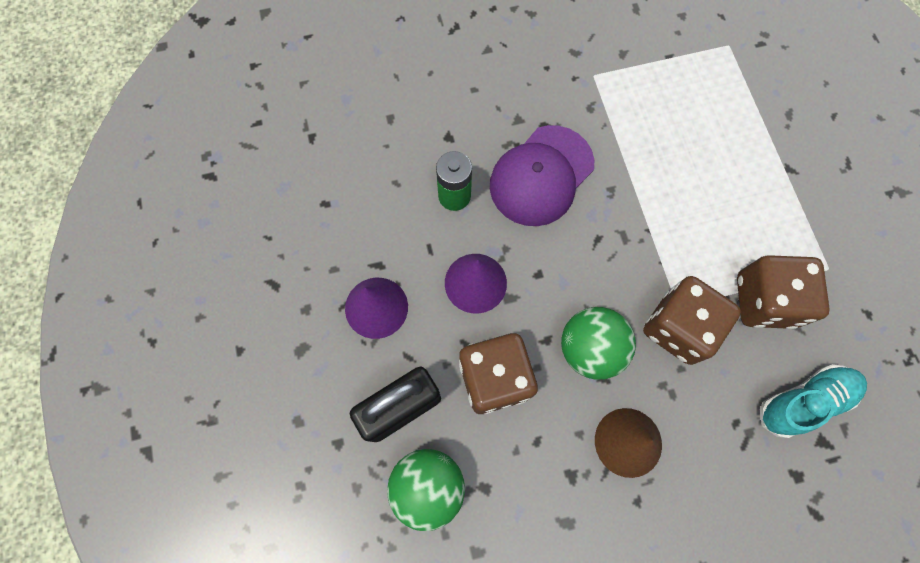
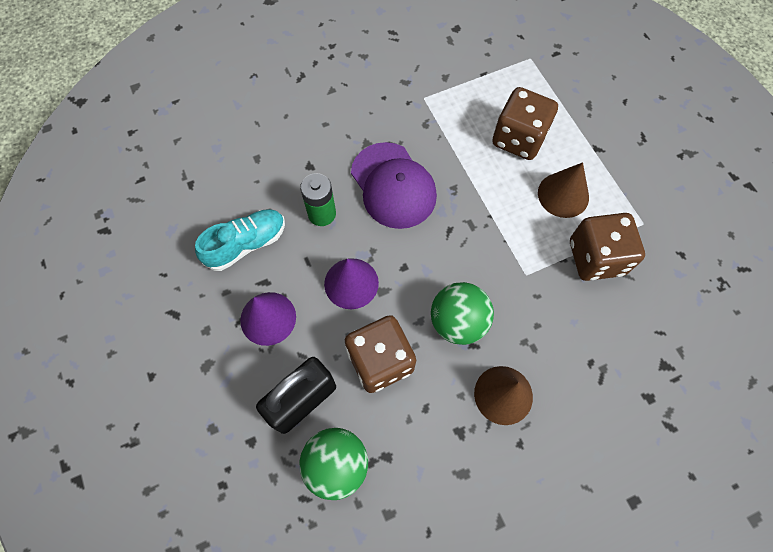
camera: 10 degrees left, 5 degrees down
(541, 176) = (393, 186): purple cap -> purple cap turned 60 degrees counterclockwise
(678, 327) = (529, 292): brown dice -> brown dice (518, 138)
(739, 218) = (563, 195): none -> brown cone
(804, 402) = (643, 335): turquoise shoe -> turquoise shoe (246, 244)

